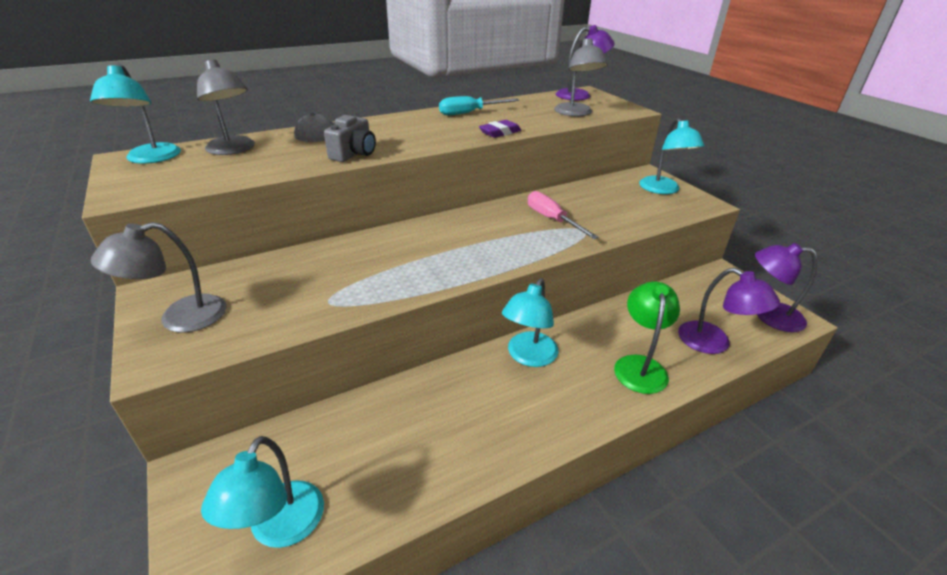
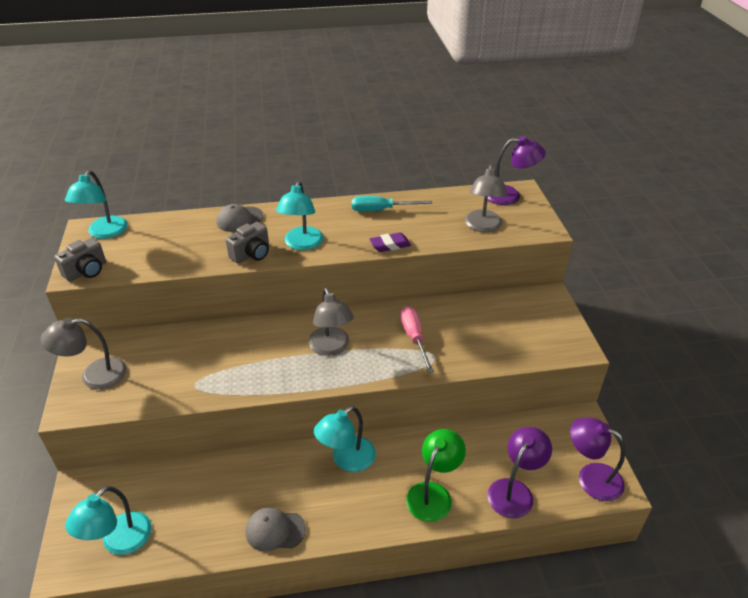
camera: 20 degrees right, 5 degrees up
(139, 191) = (86, 271): none -> grey camera
(234, 150) = (165, 232): grey lamp -> grey lamp (331, 347)
(490, 450) = (275, 530): none -> grey cap
(663, 190) = (548, 322): turquoise lamp -> turquoise lamp (302, 244)
(714, 343) = (515, 491): purple lamp -> purple lamp turned 120 degrees counterclockwise

